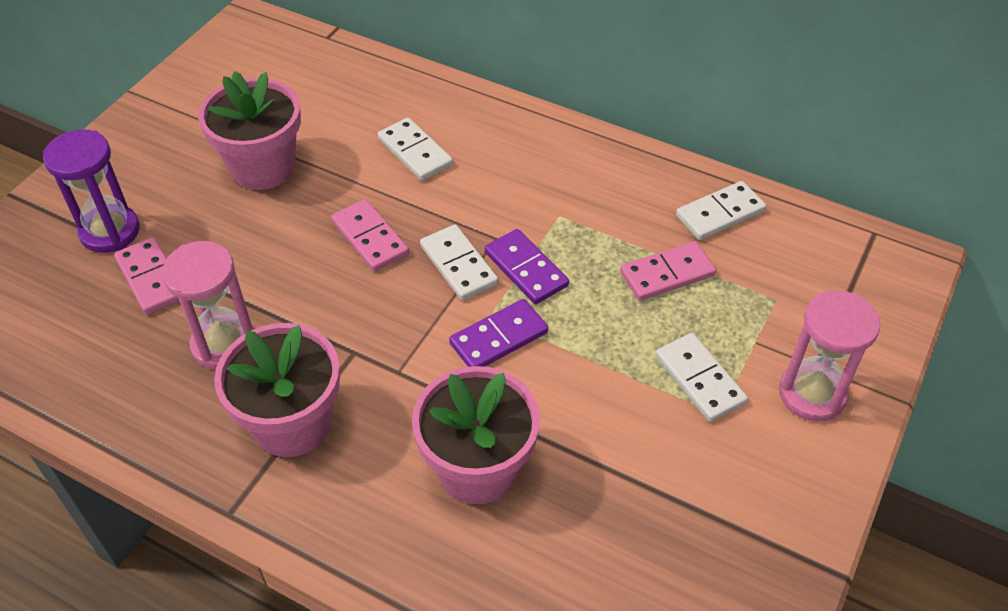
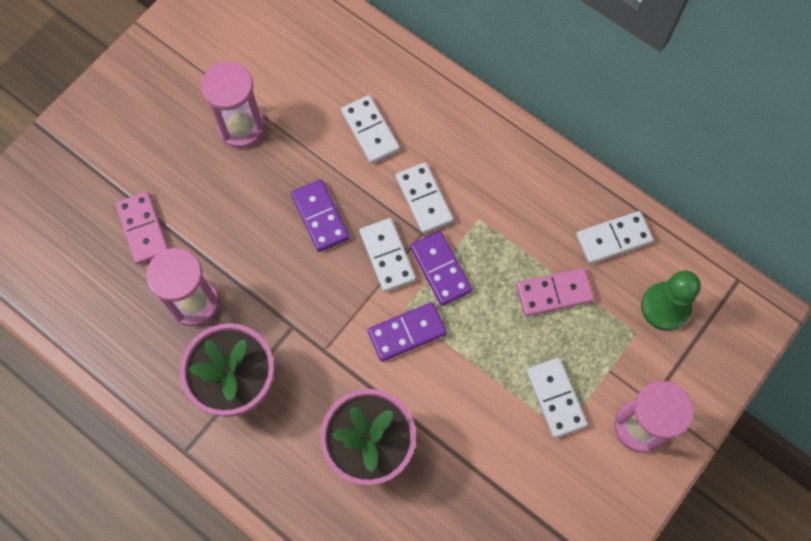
camera: 10 degrees right, 20 degrees up
(110, 231) = (113, 176): purple hourglass -> none
(263, 167) = (241, 127): pink flower pot -> pink hourglass
(370, 238) = (320, 217): pink domino -> purple domino
(491, 206) = (424, 199): none -> white domino
(801, 269) = (665, 307): none -> green pawn

